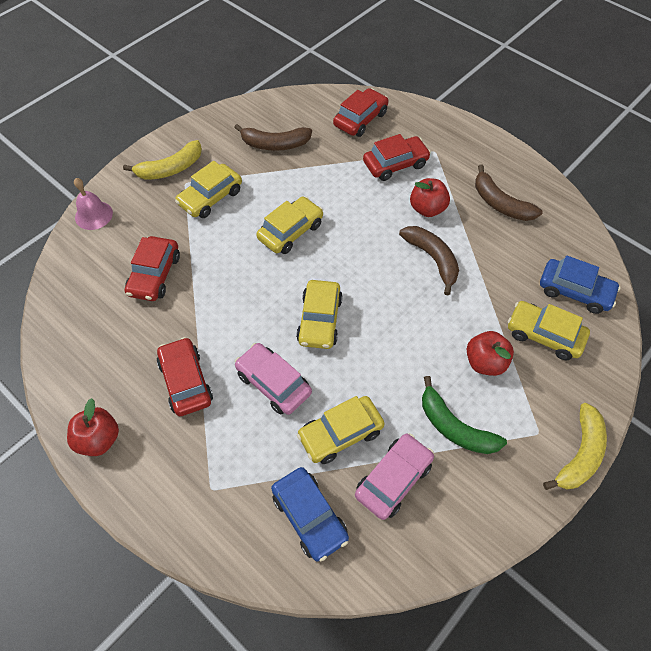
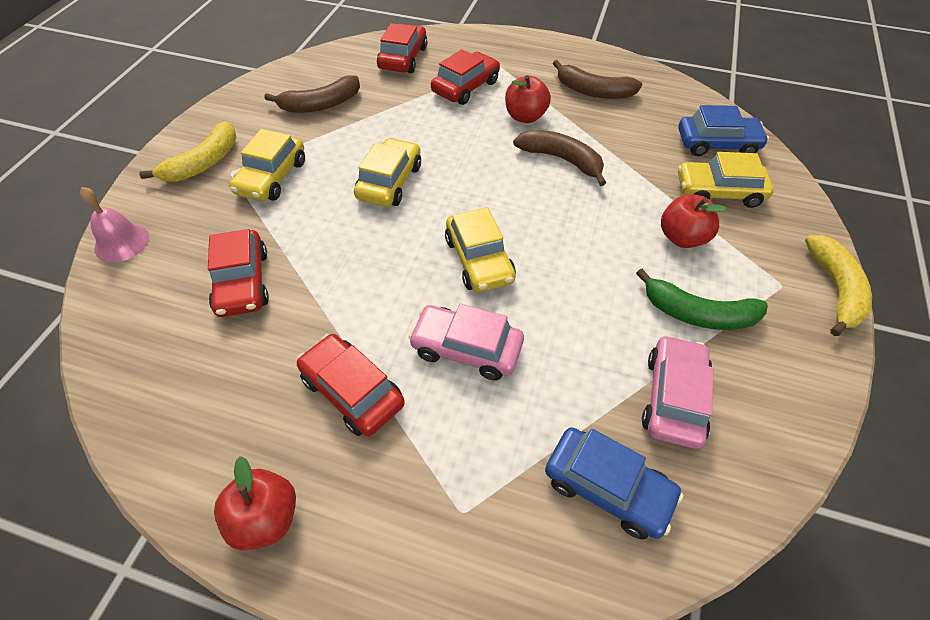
camera: 25 degrees left, 5 degrees down
(340, 434) = (581, 373): yellow car -> none

